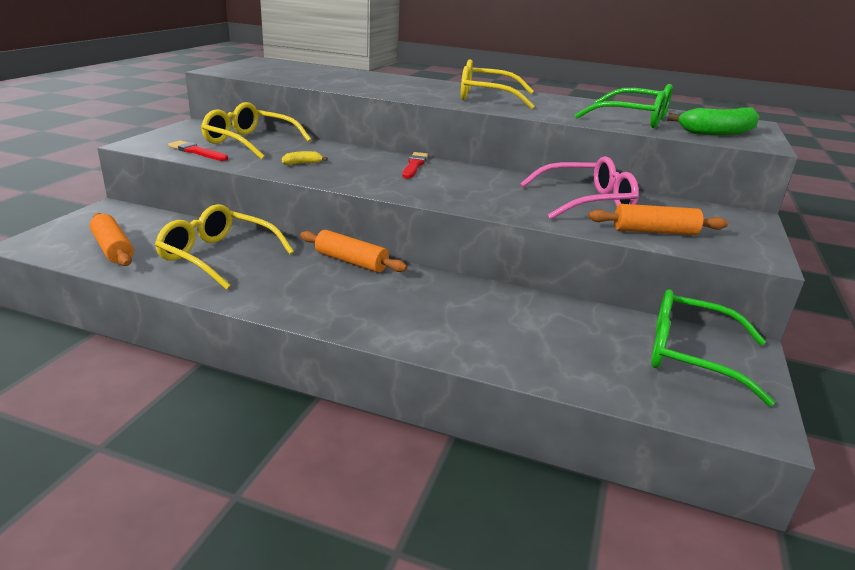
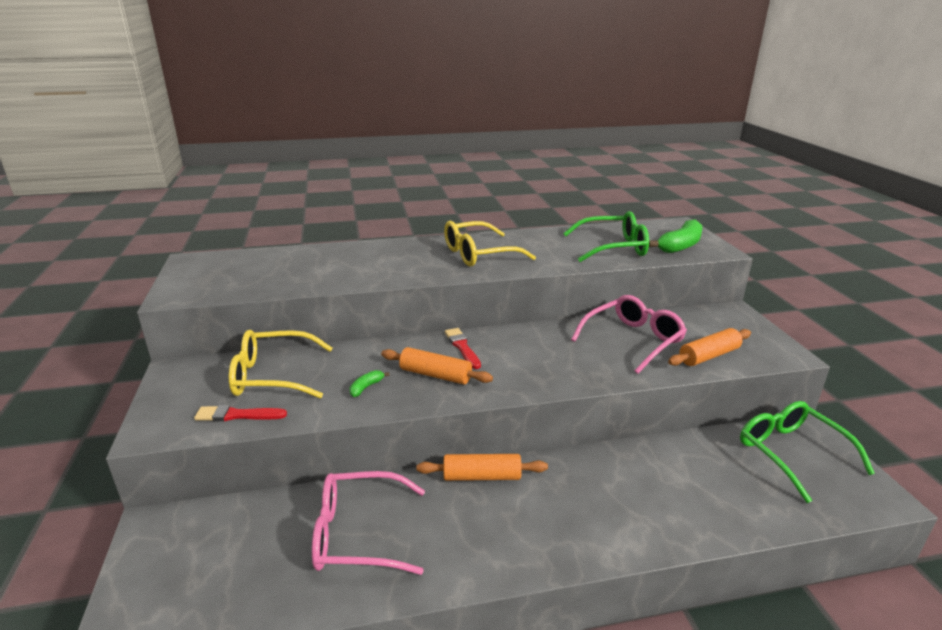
camera: 30 degrees left, 0 degrees up
(113, 249) = (234, 583): orange rolling pin -> orange rolling pin (435, 375)
(217, 256) = (357, 534): yellow glasses -> pink glasses
(302, 163) = (366, 387): yellow banana -> green banana
(690, 355) = (791, 453): green glasses -> green glasses turned 75 degrees clockwise

